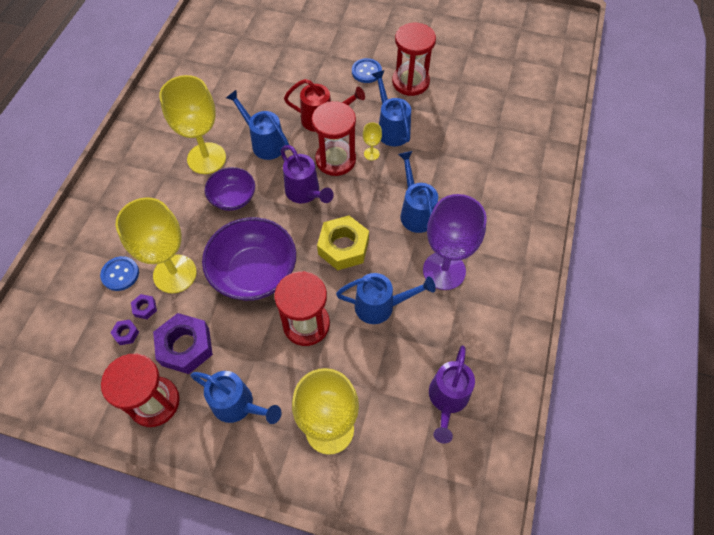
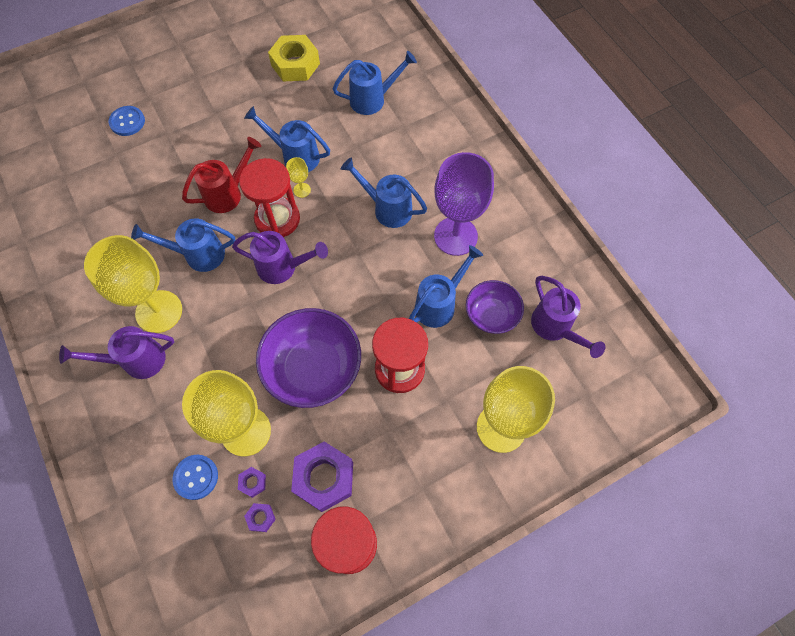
camera: 45 degrees left, 5 degrees up
(164, 177) = (137, 360): none -> purple watering can
(233, 198) = (224, 324): purple bowl -> purple bowl (491, 314)
(238, 405) = (416, 479): blue watering can -> blue watering can (372, 99)
(343, 247) = (362, 284): yellow nut -> yellow nut (295, 64)
(366, 71) = (220, 122): blue button -> blue button (127, 122)
(410, 82) = (268, 104): red hourglass -> none

